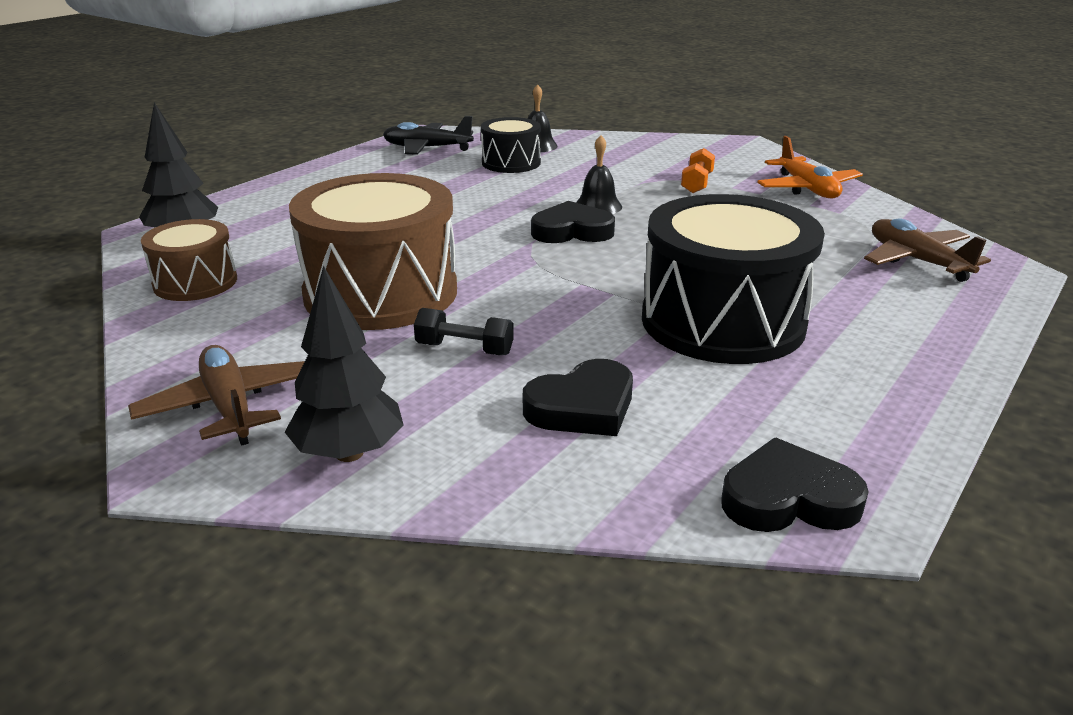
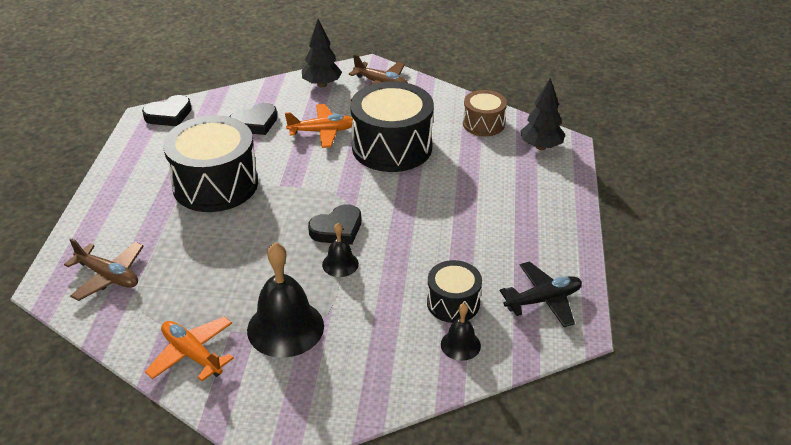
camera: 150 degrees right, 10 degrees up
(381, 292) = (392, 147): brown drum -> black drum
(464, 349) = (322, 132): black dumbbell -> orange plane
(582, 407) = (255, 123): black heart -> black heart turned 150 degrees counterclockwise
(697, 183) = (285, 328): orange dumbbell -> black bell

